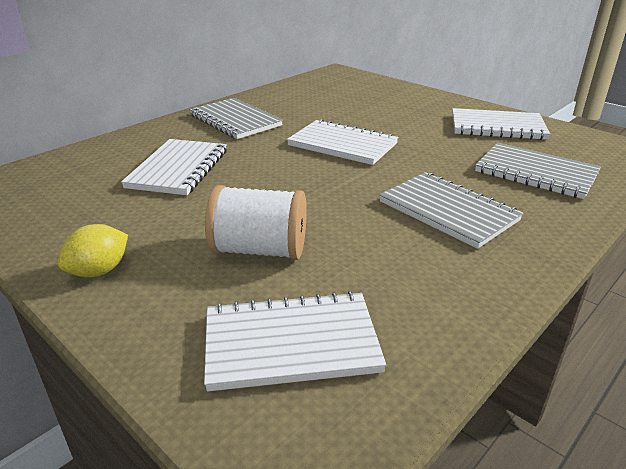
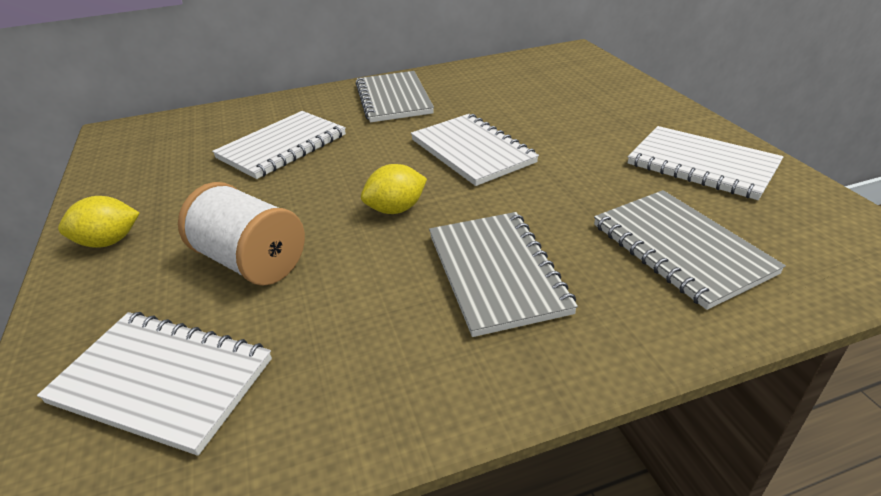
camera: 30 degrees right, 5 degrees up
(332, 191) = (396, 209): none -> yellow lemon

